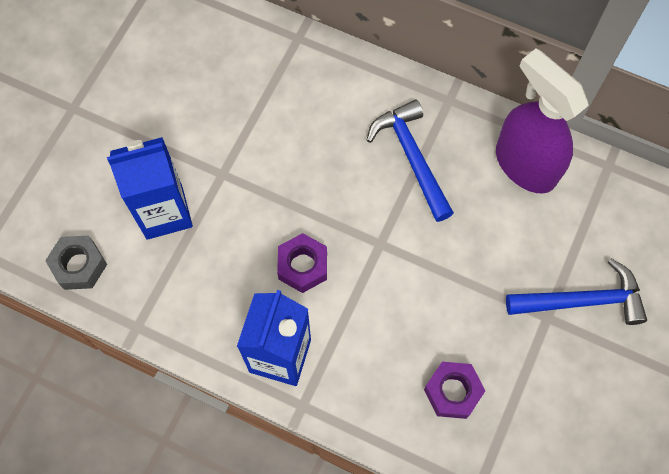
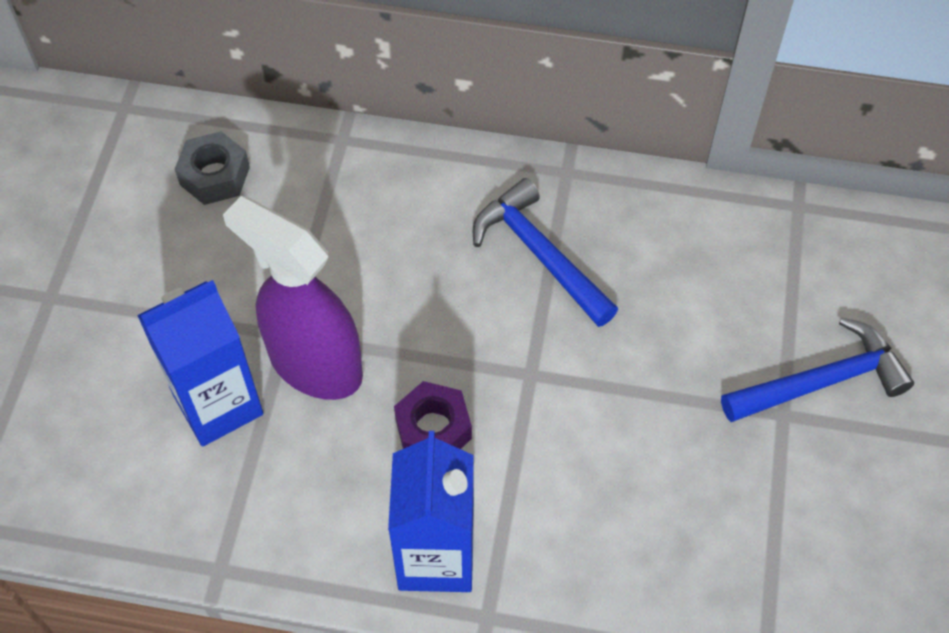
camera: 15 degrees left, 10 degrees down
(79, 265) = (113, 506): grey nut -> grey nut (215, 176)
(452, 392) = (689, 544): purple nut -> none
(524, 165) = (691, 229): purple spray bottle -> purple spray bottle (314, 364)

